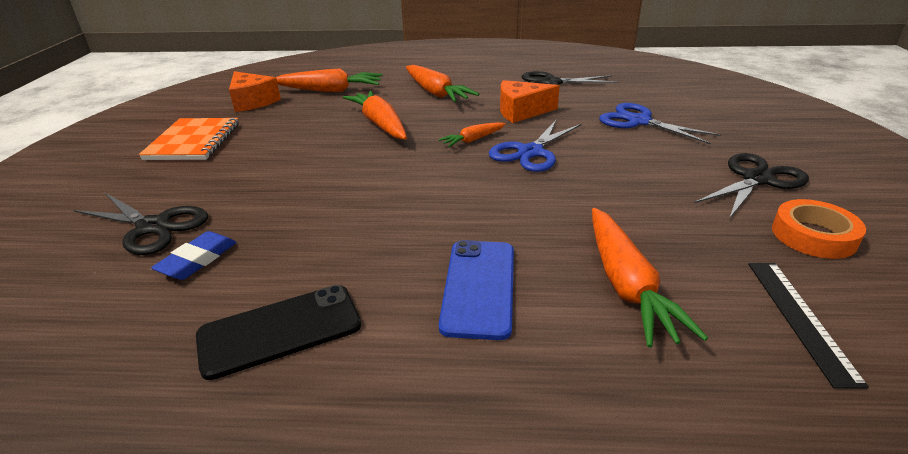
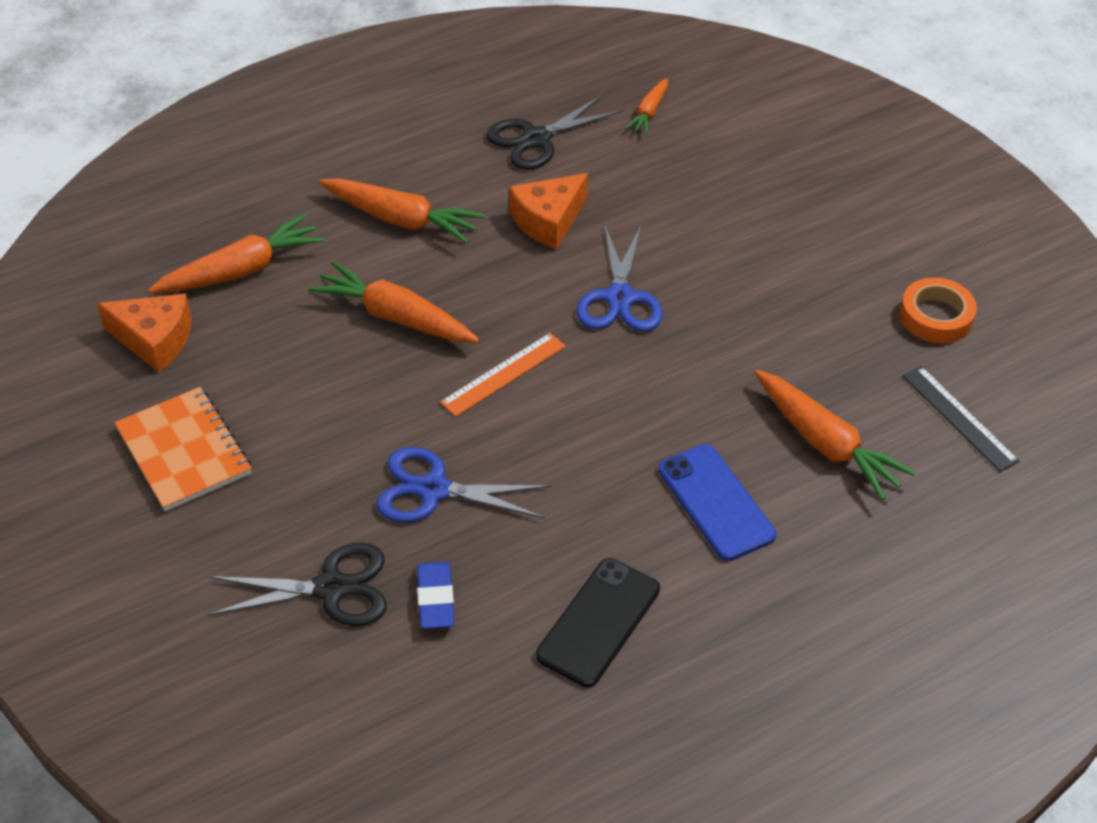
camera: 35 degrees left, 15 degrees up
(409, 164) = (504, 374): none -> orange ruler
(473, 140) = (538, 302): orange carrot -> orange carrot (649, 112)
(639, 121) = (696, 190): blue scissors -> blue scissors (433, 490)
(757, 179) = (861, 253): black scissors -> none

